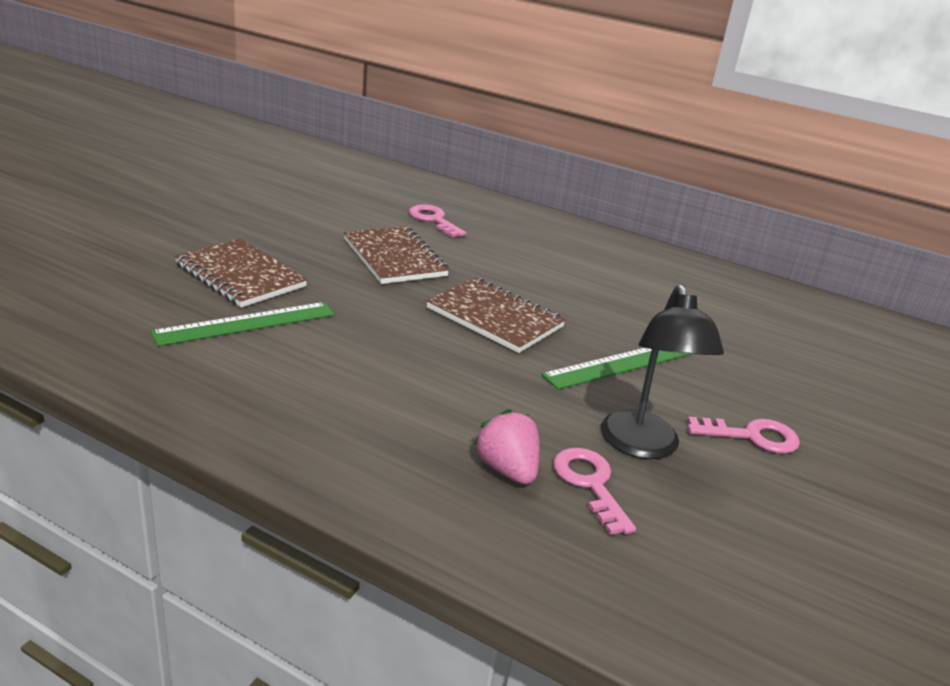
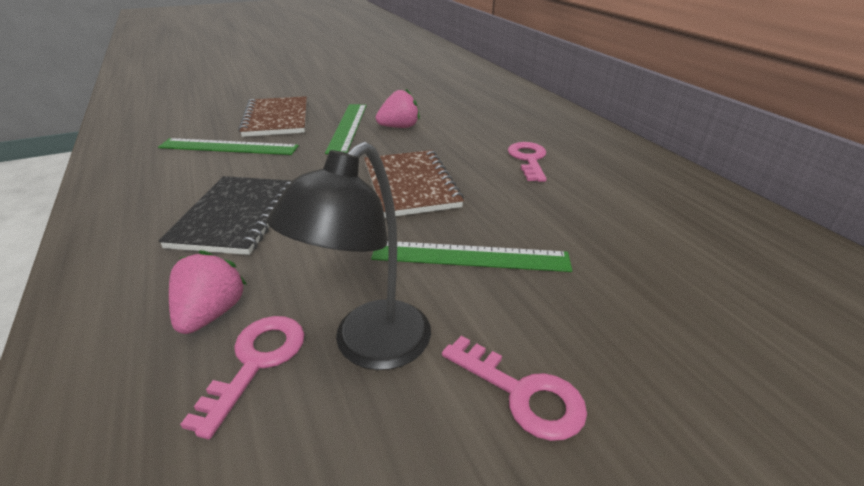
camera: 40 degrees right, 5 degrees up
(341, 269) = (348, 127): none -> green ruler
(389, 391) = (236, 216): none -> black notebook
(394, 258) = (399, 127): brown notebook -> pink strawberry
(433, 220) = (473, 108): pink key -> pink key (528, 159)

